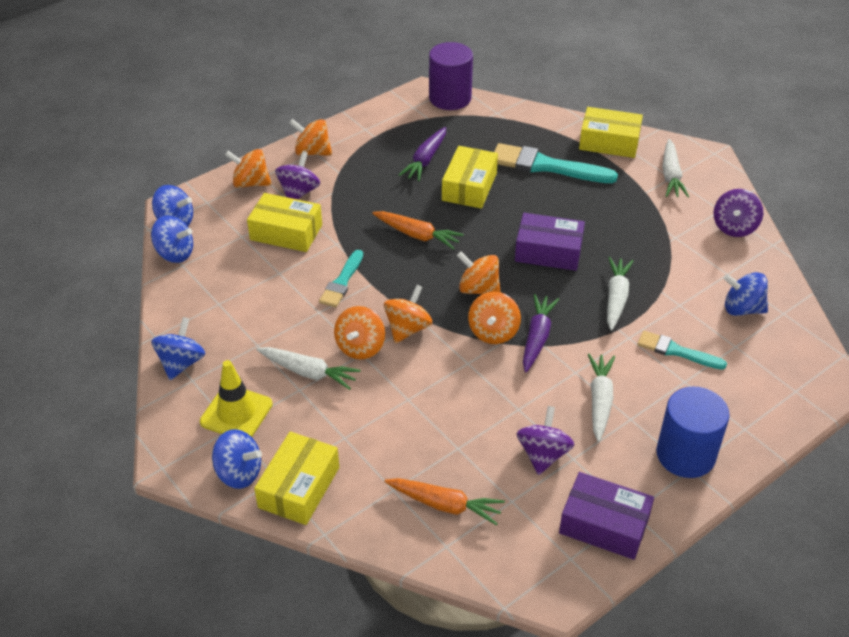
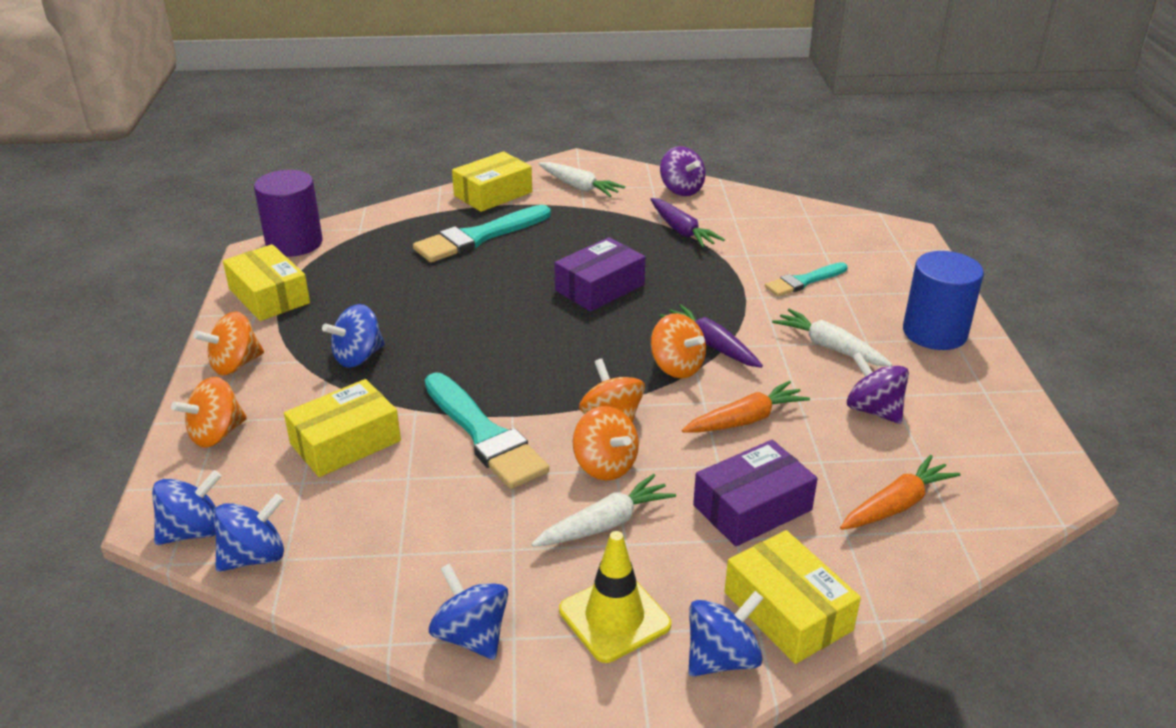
camera: 55 degrees left, 10 degrees down
(299, 192) = (289, 404): purple spinning top -> none
(342, 282) = (484, 435): turquoise brush -> turquoise brush, size x1.69
(417, 235) = (475, 352): orange carrot -> orange carrot (745, 420)
(425, 160) = (366, 297): purple carrot -> purple carrot (682, 231)
(469, 187) = (446, 290): yellow box -> yellow box (269, 296)
(478, 289) = (604, 349): orange spinning top -> none
(604, 525) = (991, 414): purple box -> purple box (752, 507)
(616, 298) = (704, 280): white carrot -> none
(742, 309) = (783, 230): blue spinning top -> blue spinning top (358, 357)

